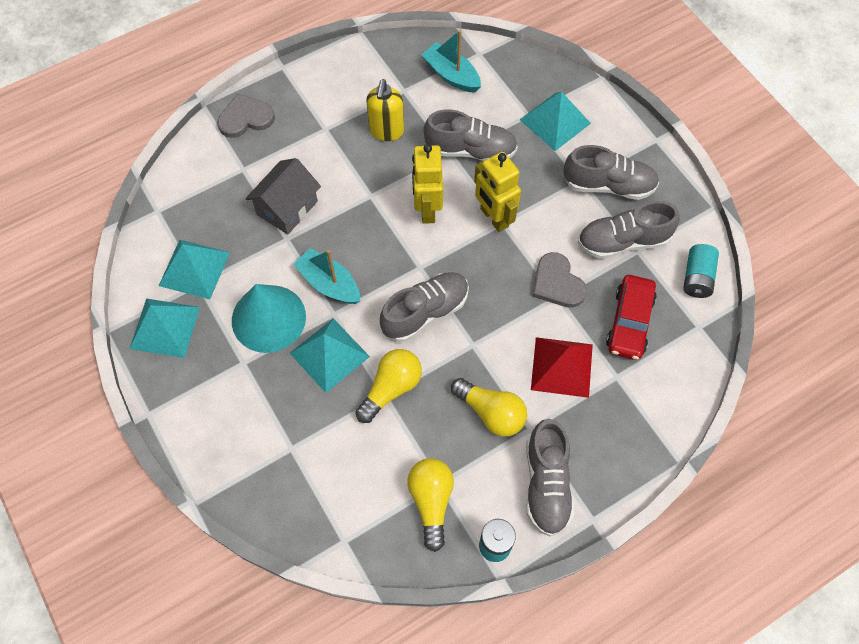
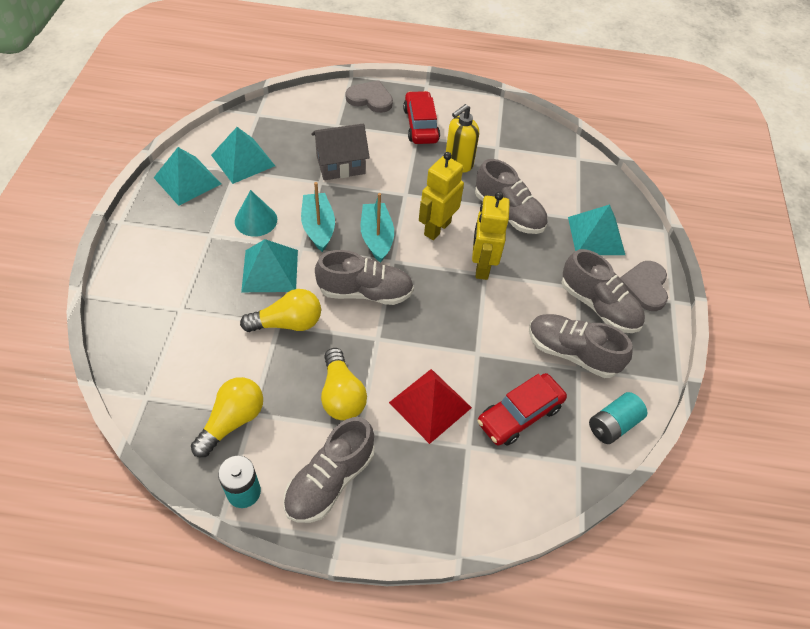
camera: 35 degrees right, 10 degrees down
(268, 318) = (256, 220): turquoise cone -> turquoise cone, size x0.63
(318, 114) = (420, 125): none -> red car
(451, 75) = (542, 159): turquoise boat -> turquoise boat (377, 237)
(557, 283) = (487, 344): grey heart -> grey heart (645, 286)

